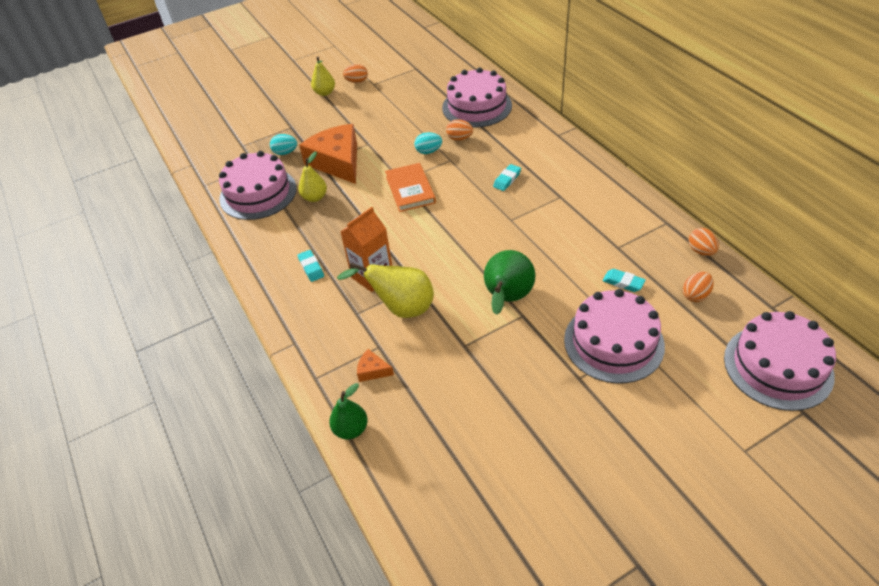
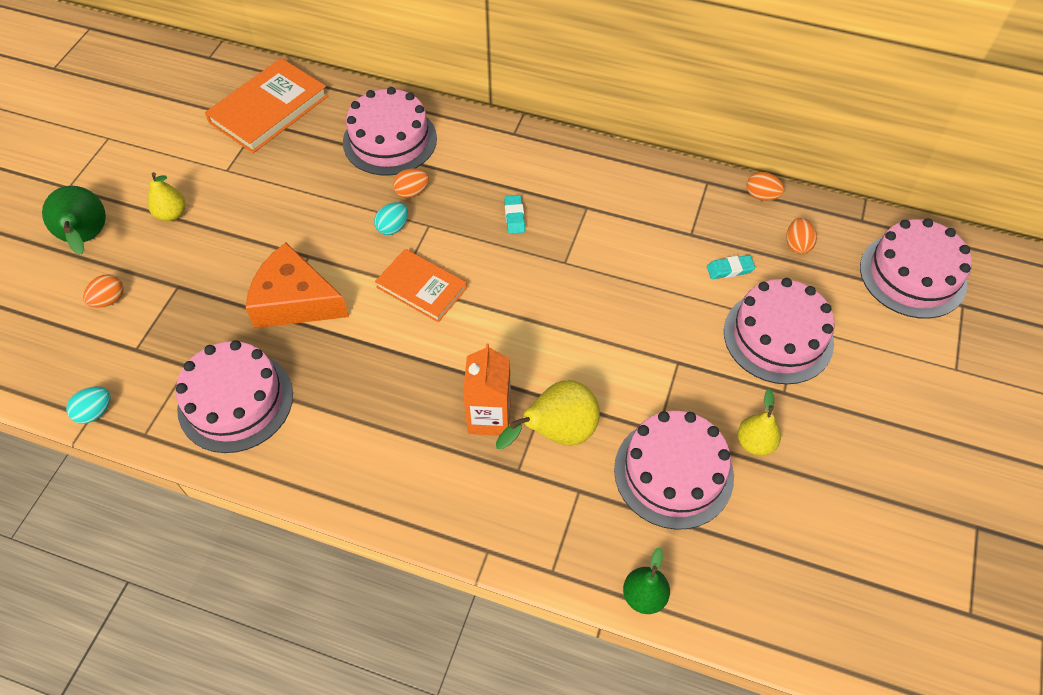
camera: 45 degrees left, 10 degrees up
(285, 152) = (210, 326): turquoise egg -> turquoise egg (95, 412)
(311, 268) = (410, 452): turquoise eraser -> none
(315, 197) = (317, 363): yellow pear -> yellow pear (755, 443)
(357, 82) = (200, 177): orange egg -> orange egg (109, 300)
(372, 370) = (600, 520): orange cheese -> none
(427, 64) = (269, 109): none -> orange book
(447, 375) = (673, 472): none -> pink cake
(507, 299) = (647, 353): green pear -> green pear (87, 239)

